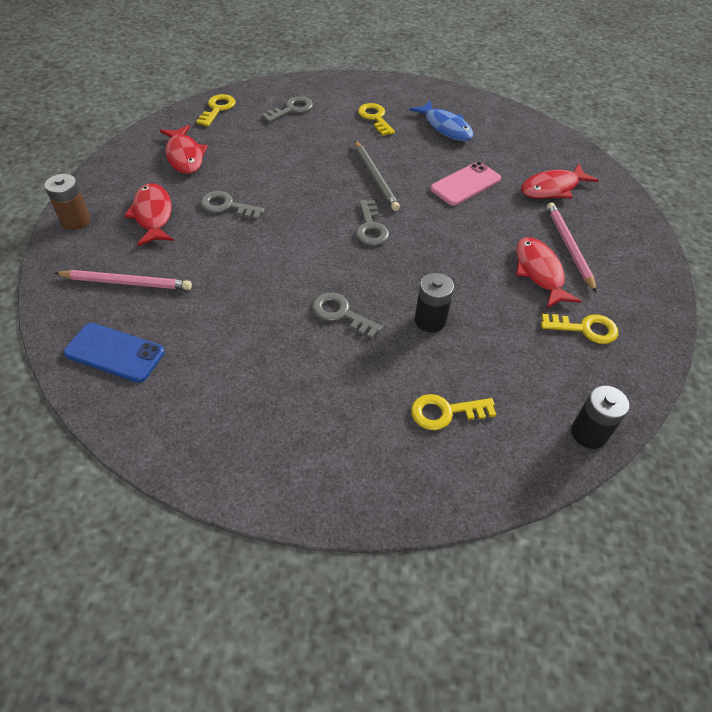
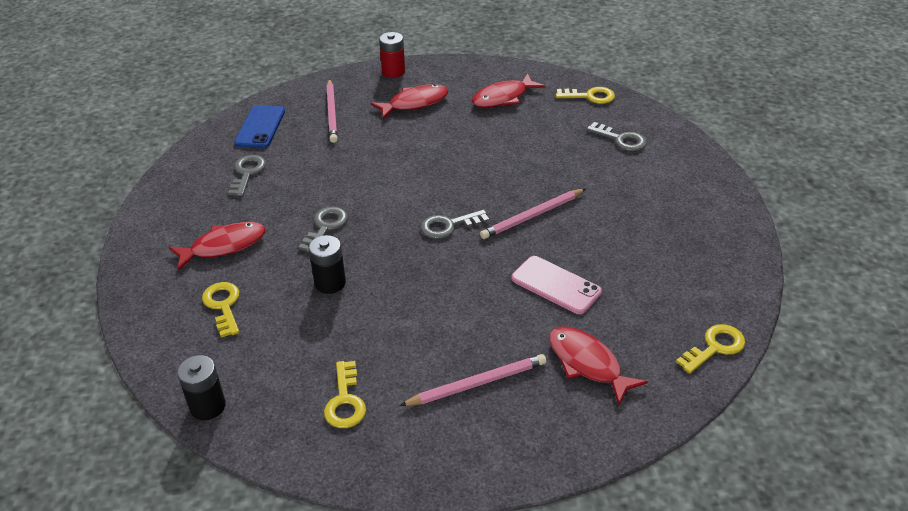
camera: 80 degrees right, 10 degrees down
(76, 221) = (393, 72): brown battery -> red battery
(227, 206) = (443, 136): grey key -> grey key (247, 173)
(375, 118) = (645, 198): yellow key -> yellow key (715, 347)
(375, 177) = (532, 216): grey pencil -> pink pencil
(445, 127) = (663, 256): blue fish -> none
(539, 272) = (424, 359): red fish -> red fish (224, 246)

